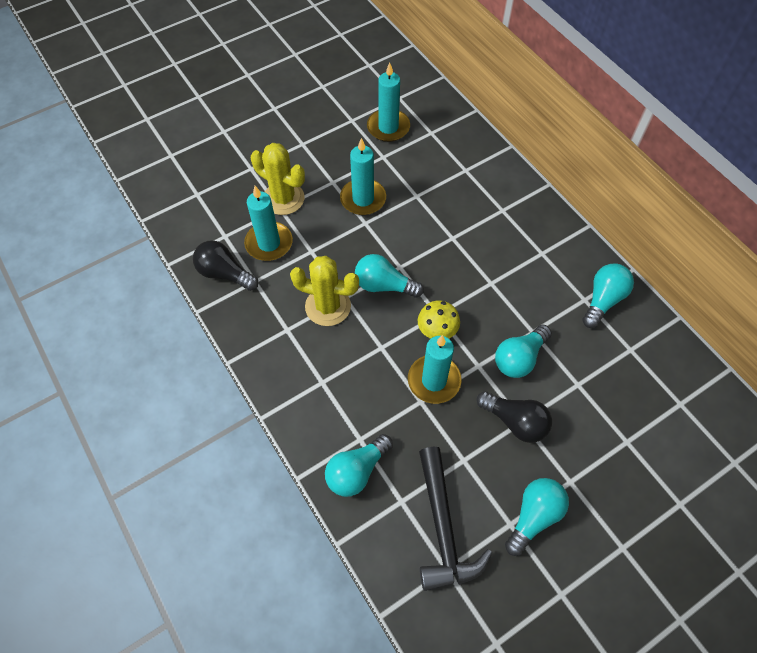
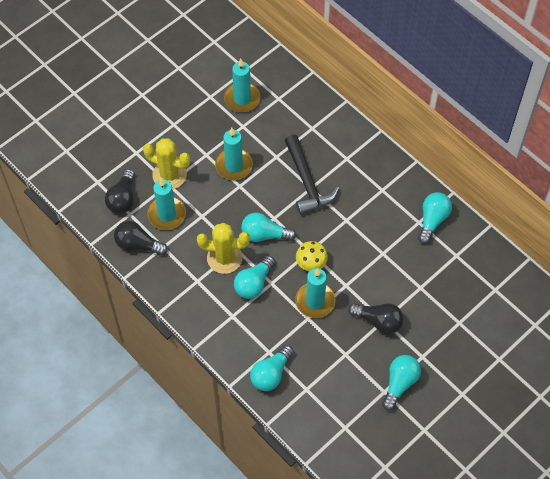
camera: 10 degrees left, 0 degrees up
(221, 217) = (123, 199): none -> black light bulb
(443, 528) = (338, 401): black hammer -> black hammer (307, 182)
(519, 358) = (375, 275): turquoise light bulb -> turquoise light bulb (254, 283)

